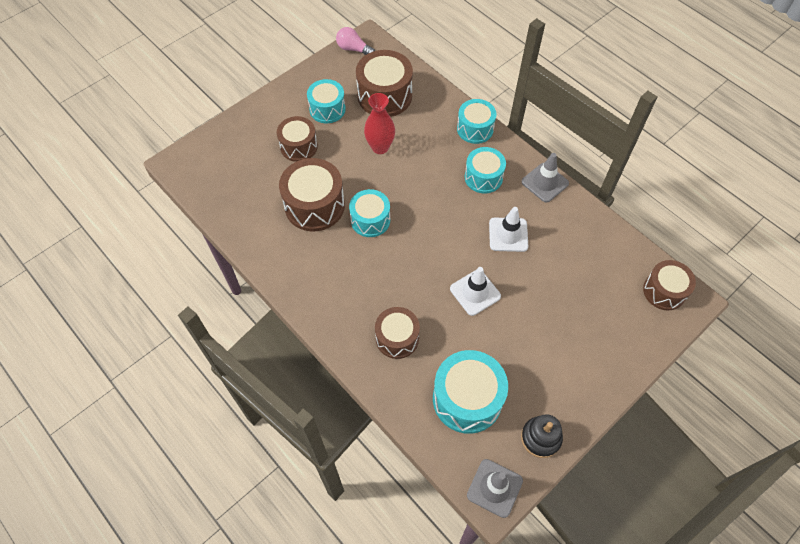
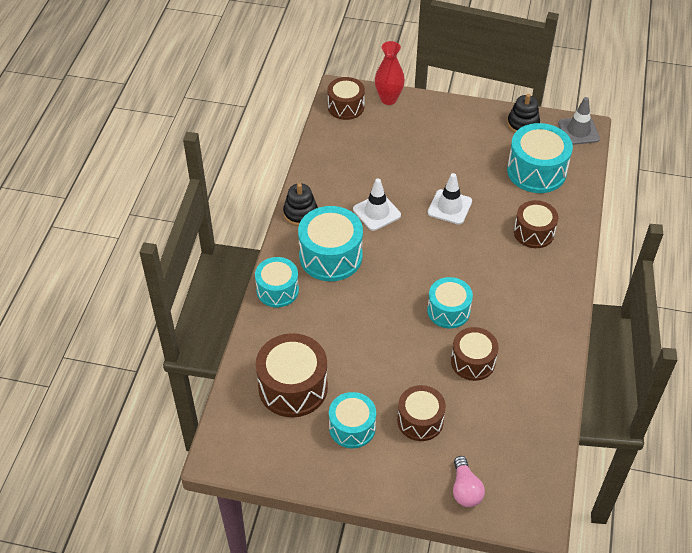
camera: 125 degrees left, 10 degrees down
(314, 205) = (473, 361): brown drum -> brown drum, size x0.65
(353, 49) = (245, 459): pink light bulb -> pink light bulb (465, 489)
(380, 147) = (362, 351): red vase -> red vase (388, 99)
(483, 177) = (330, 256): turquoise drum -> turquoise drum, size x1.53
(545, 183) = (300, 213): grey traffic cone -> black stacking toy

